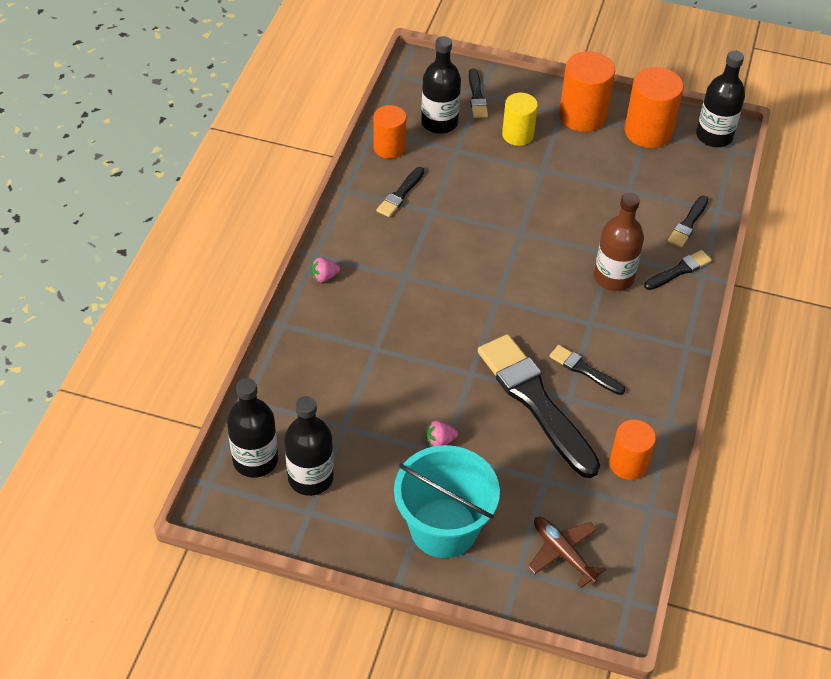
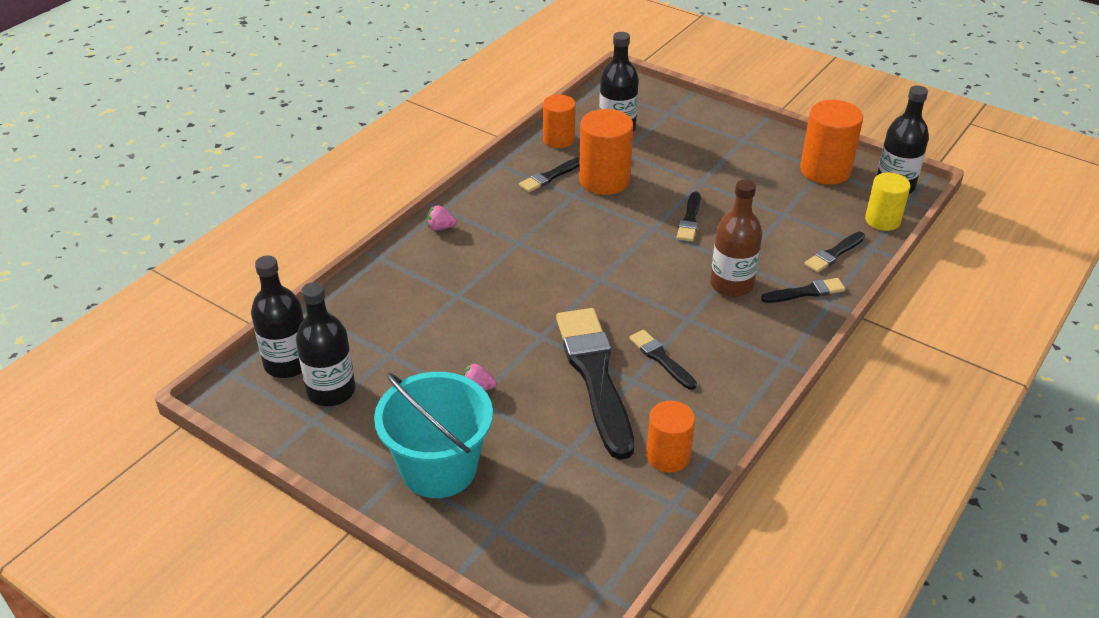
camera: 20 degrees right, 10 degrees down
(477, 96) = (664, 115): black brush -> black brush (689, 220)
(518, 135) = (689, 150): yellow cylinder -> yellow cylinder (882, 220)
(563, 553) = (553, 524): brown plane -> none
(582, 116) = (762, 146): orange cylinder -> orange cylinder (604, 180)

